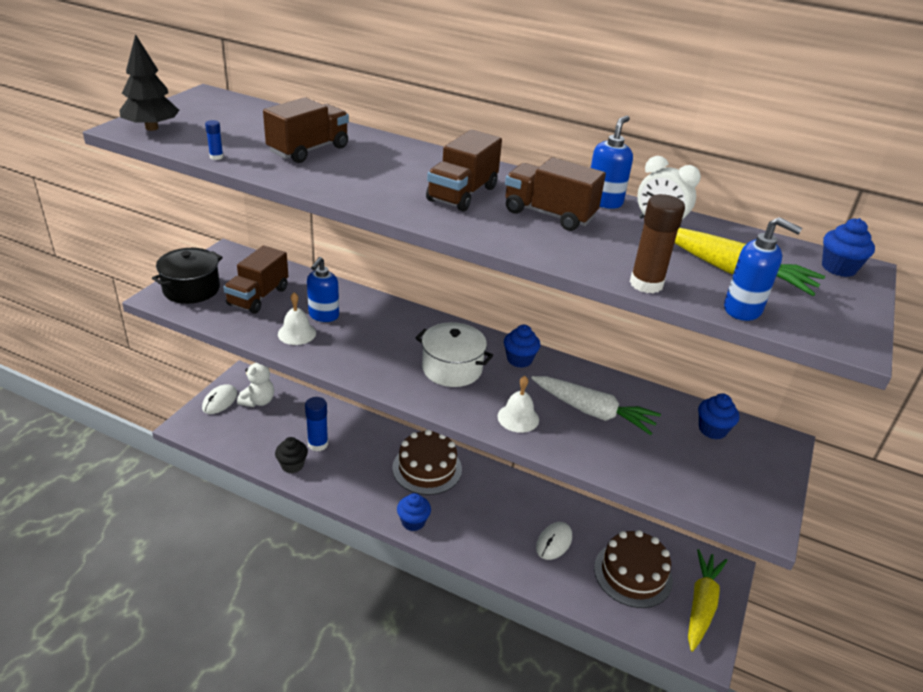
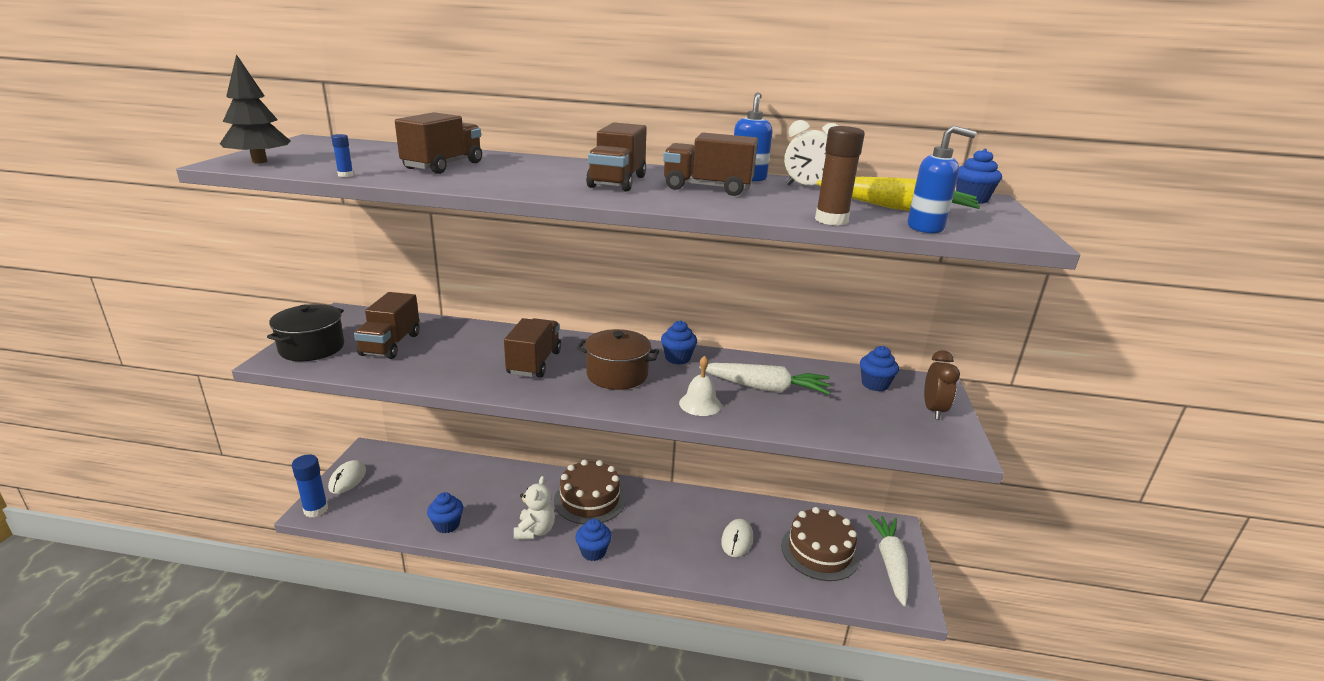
camera: 15 degrees left, 10 degrees down
(258, 401) = (391, 471): white teddy bear -> white teddy bear (535, 531)
(292, 465) = (447, 525): black cupcake -> blue cupcake
(297, 333) = (444, 369): white bell -> none
(318, 444) = (469, 499): blue glue stick -> blue glue stick (316, 510)
(323, 315) = (467, 351): blue soap dispenser -> none
(379, 340) = (534, 363): none -> brown truck
(452, 368) = (617, 375): white pot -> brown pot
(701, 604) = (890, 564): yellow carrot -> white carrot
(760, 473) = (933, 410): none -> brown clock

